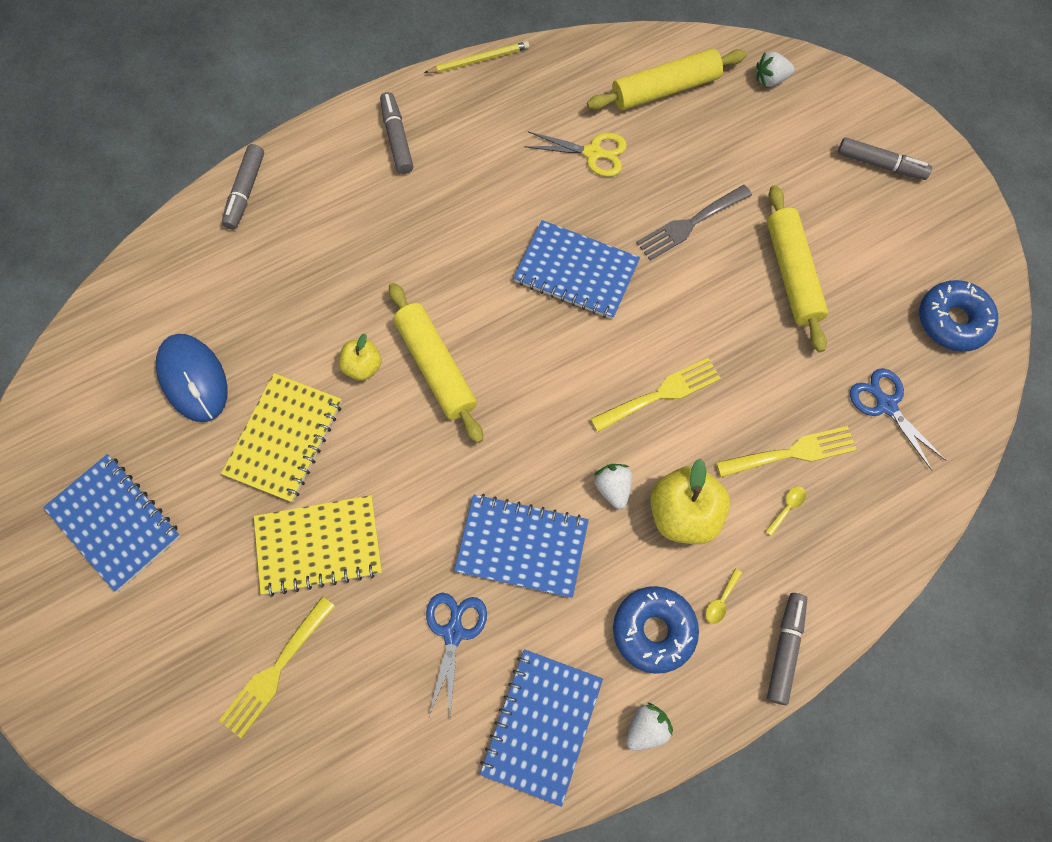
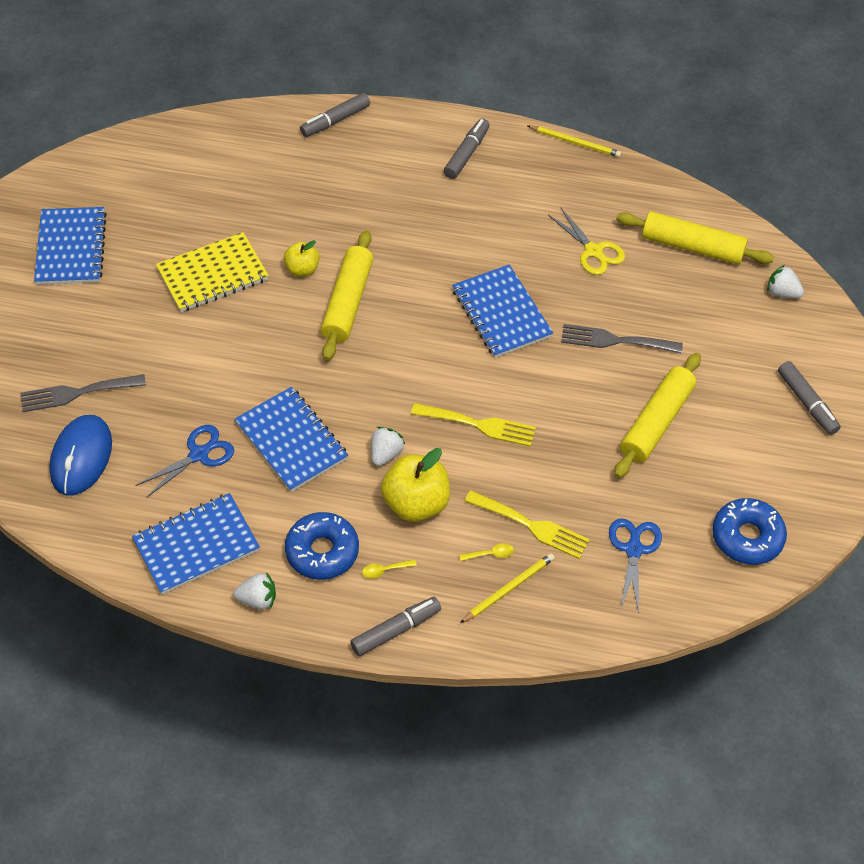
camera: 40 degrees right, 15 degrees down
(193, 379) = (194, 204): blue mouse -> blue mouse (81, 457)
(275, 671) = (76, 393): yellow fork -> grey fork
(319, 546) = (171, 347): yellow notebook -> none
(831, 527) = (509, 589): none -> yellow pencil

